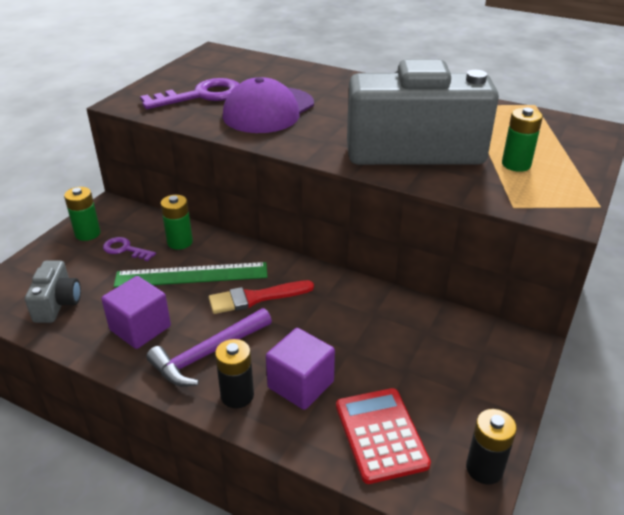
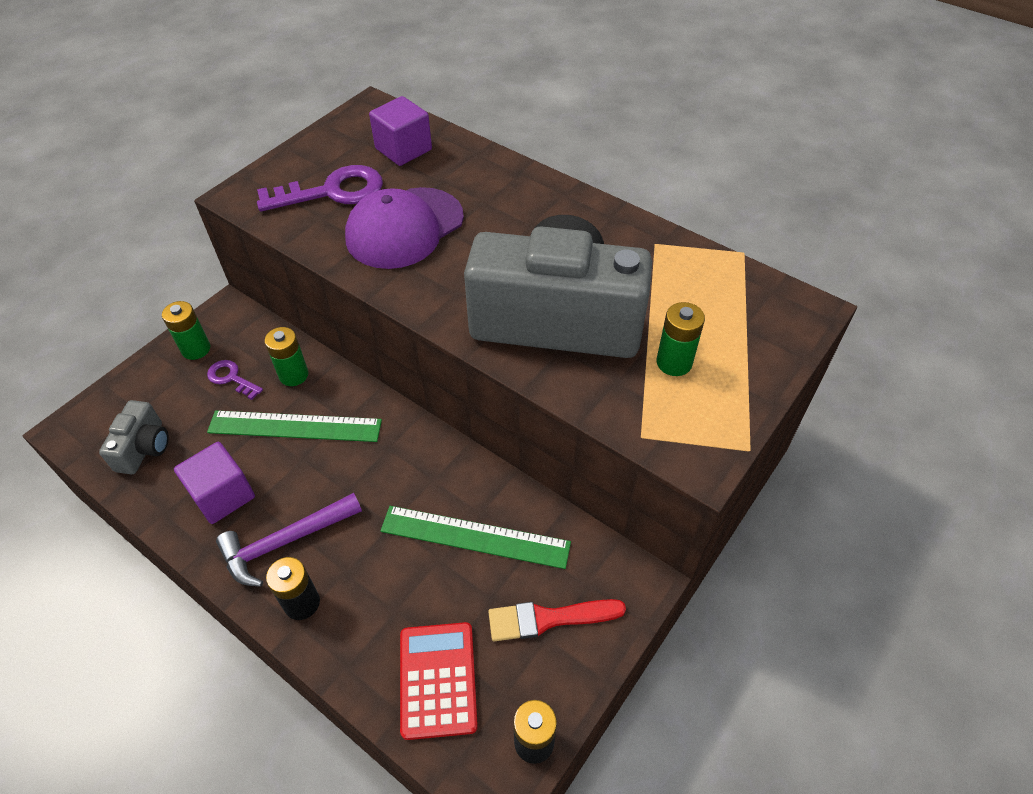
camera: 10 degrees right, 15 degrees up
(256, 298) = (356, 470): red brush -> red brush (548, 619)
(300, 385) = (372, 599): purple cube -> purple cube (403, 149)
(375, 331) = (475, 537): none -> green ruler

